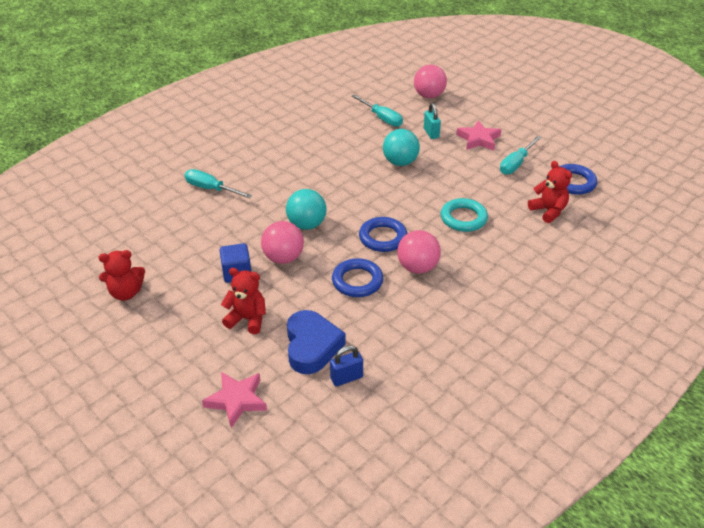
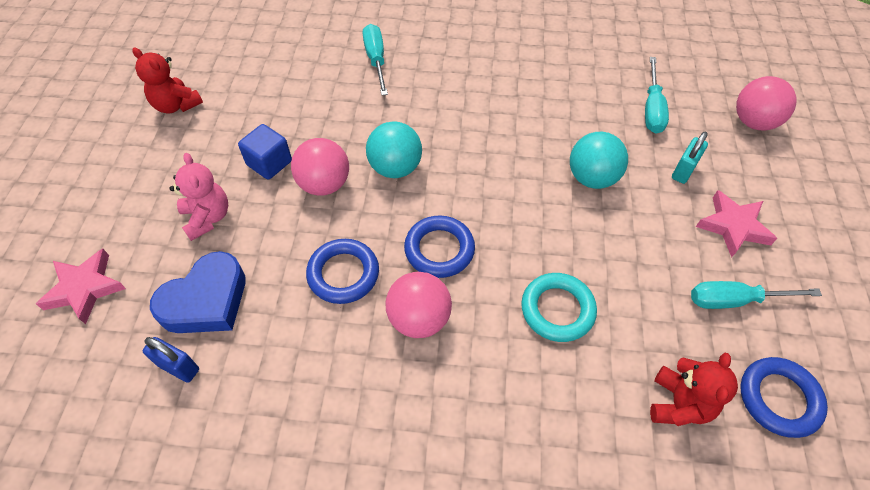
camera: 50 degrees right, 15 degrees up
(247, 319) = (207, 218): red teddy bear -> pink teddy bear

